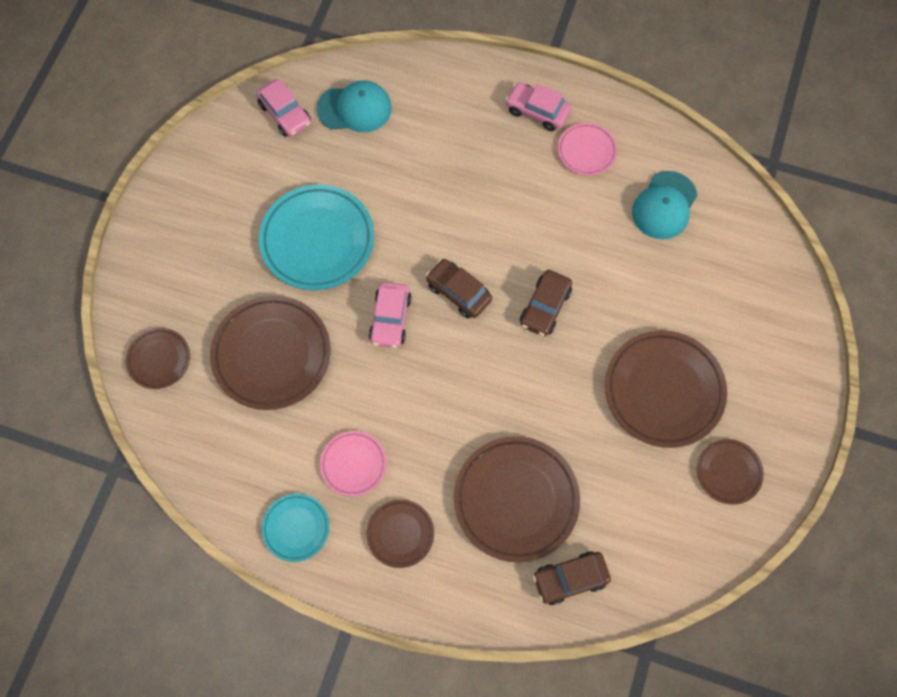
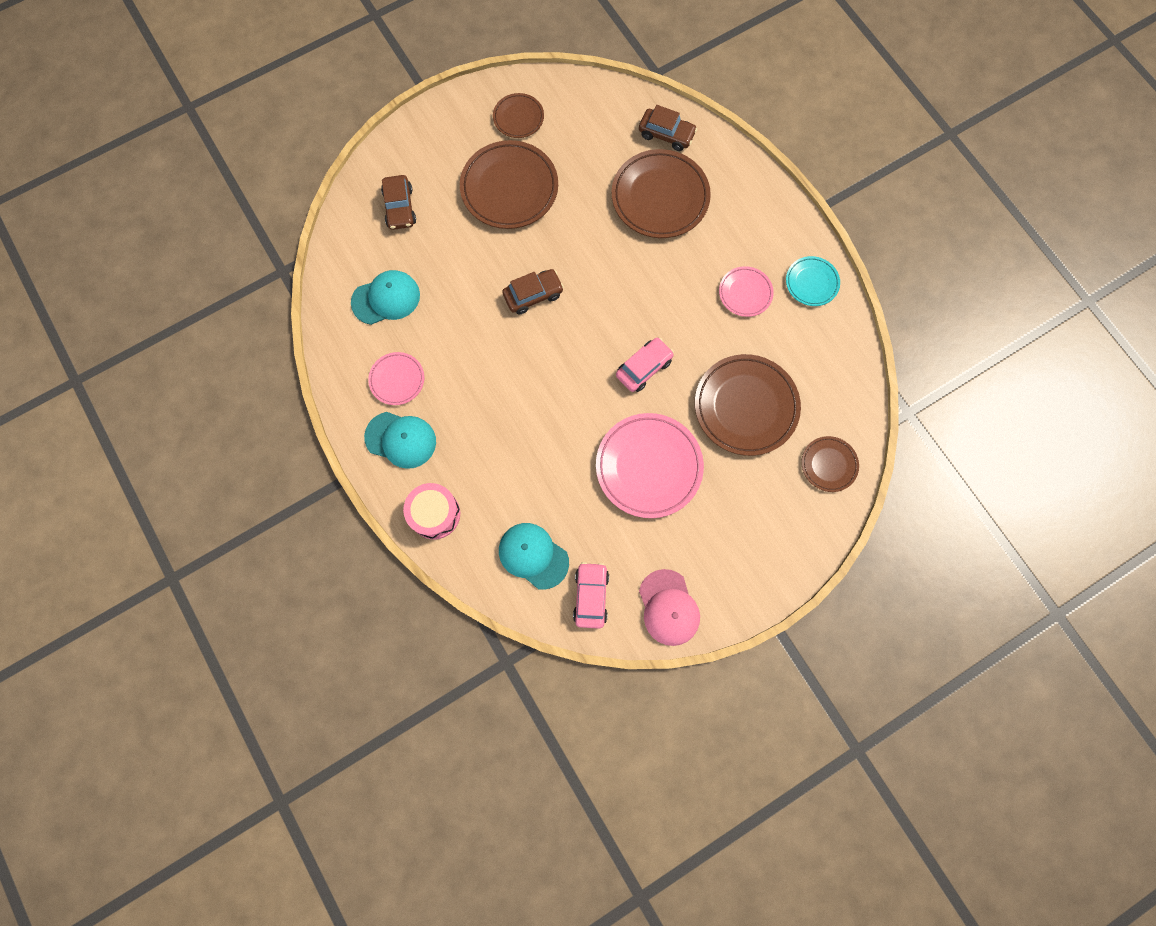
camera: 140 degrees left, 5 degrees up
(216, 149) = (668, 607): none -> pink cap
(317, 240) = (648, 467): turquoise plate -> pink plate
(400, 534) = (748, 231): brown plate -> none
(458, 81) = (435, 514): none -> pink drum
(458, 292) = (581, 350): brown car -> brown car (400, 207)
(537, 111) = (401, 439): pink car -> turquoise cap

